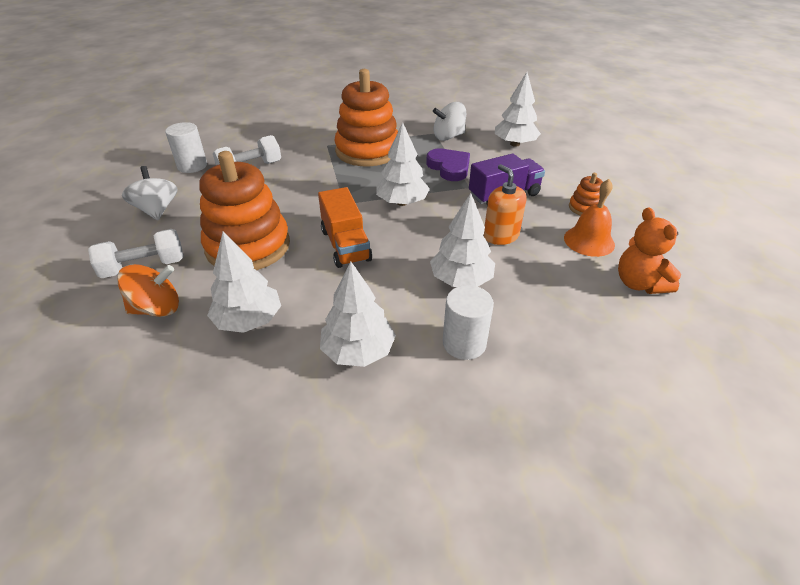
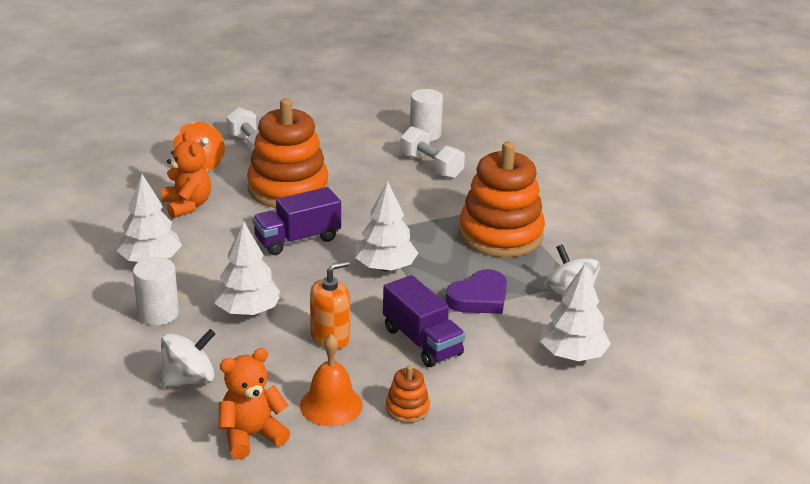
camera: 80 degrees right, 10 degrees down
(157, 210) = (338, 134): white spinning top -> white spinning top (189, 379)
(248, 320) = (187, 205): white tree -> orange teddy bear
(345, 245) = (297, 239): orange truck -> purple truck

